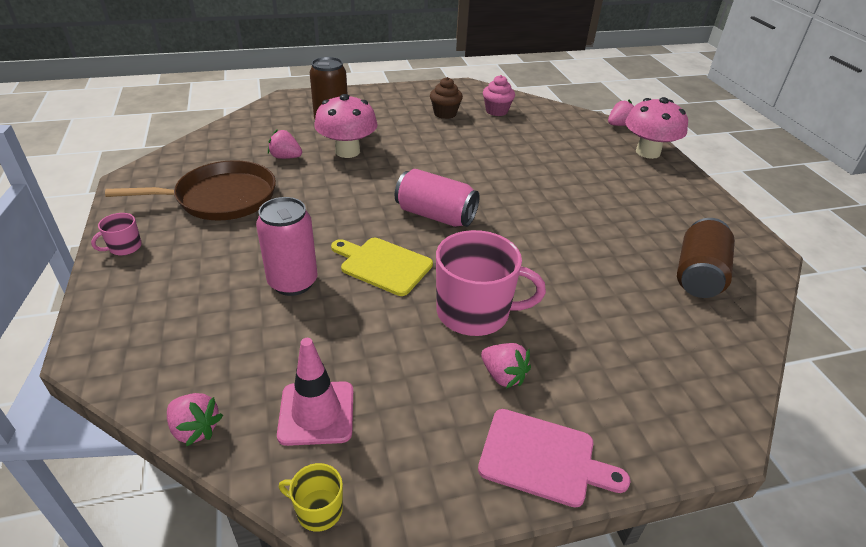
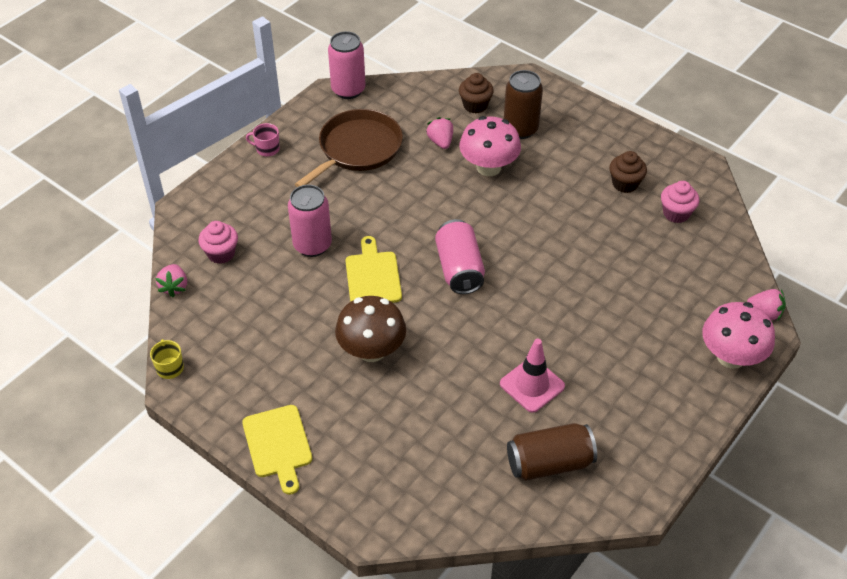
camera: 55 degrees right, 10 degrees up
(147, 168) = (348, 90): none -> pink can
(206, 356) = (221, 253): none -> pink cupcake
(221, 198) = (357, 149): brown pan -> brown pan turned 90 degrees counterclockwise
(275, 126) = (475, 105): none -> brown cupcake
(316, 413) = (224, 327): pink traffic cone -> pink traffic cone (532, 385)
(475, 312) = (371, 350): pink mug -> brown mushroom
(503, 376) = (326, 394): pink strawberry -> none
(543, 458) = (278, 445): pink cutting board -> yellow cutting board

